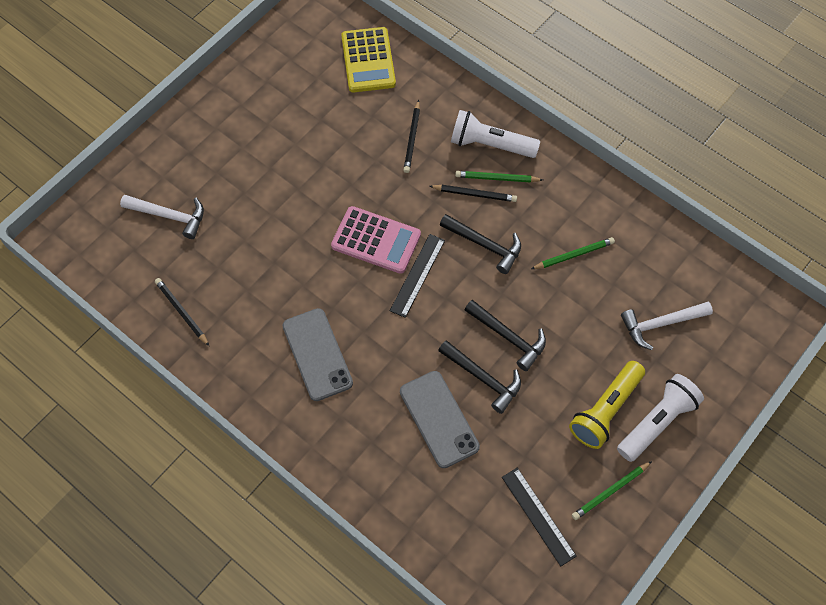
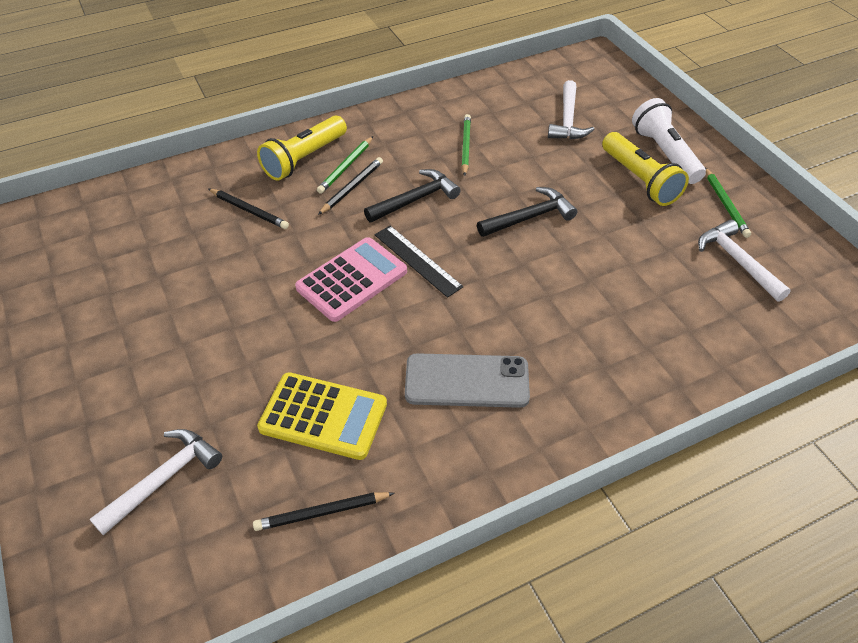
camera: 65 degrees left, 15 degrees down
(368, 60) = (121, 212): yellow calculator -> yellow calculator (323, 416)
(439, 419) = (599, 300): grey phone -> none
(483, 378) = (567, 250): black hammer -> none
(490, 144) = (304, 159): white flashlight -> yellow flashlight
(538, 516) = (737, 261): black ruler -> white hammer

